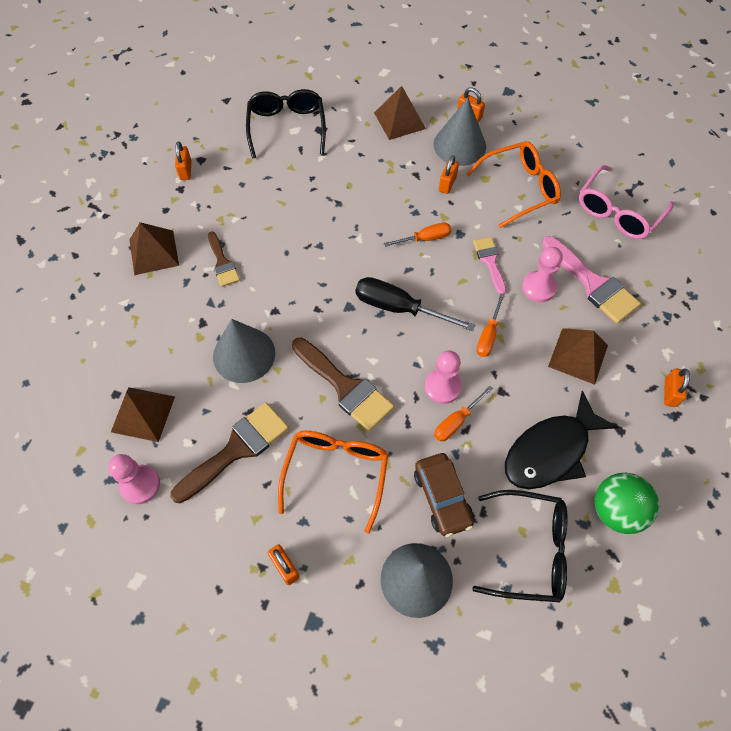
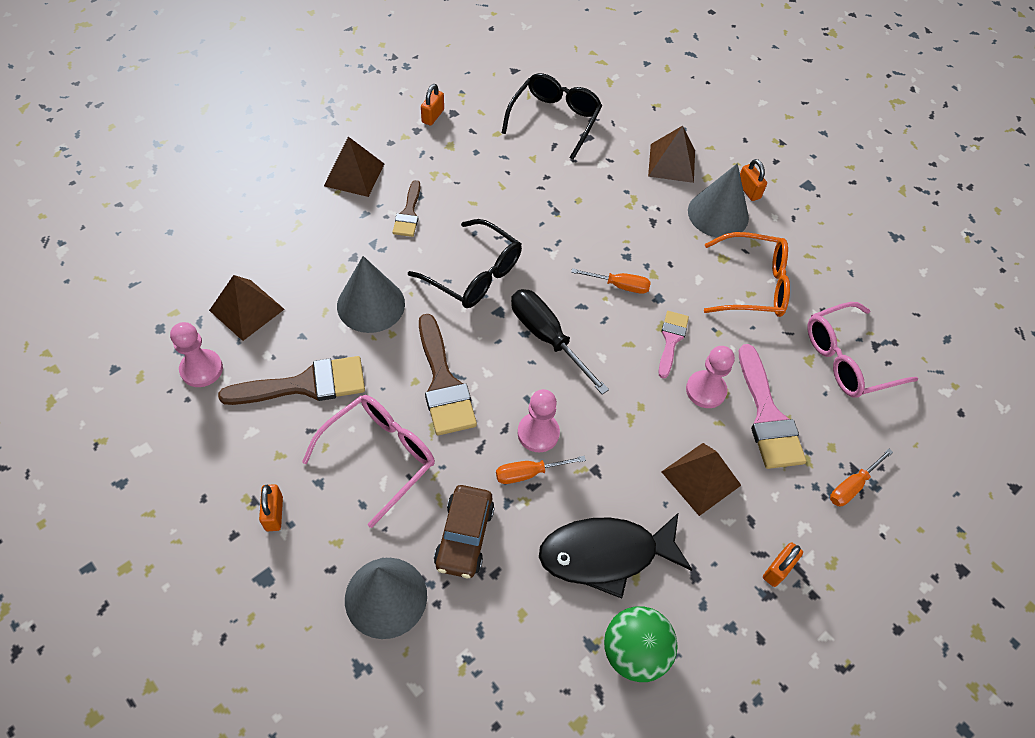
camera: 25 degrees right, 5 degrees down
(336, 474) = (379, 457): orange glasses -> pink glasses
(447, 184) = (679, 245): orange padlock -> none
(488, 335) = (619, 409): orange screwdriver -> orange screwdriver (852, 486)
(529, 550) = (515, 636): black glasses -> black glasses (474, 274)

